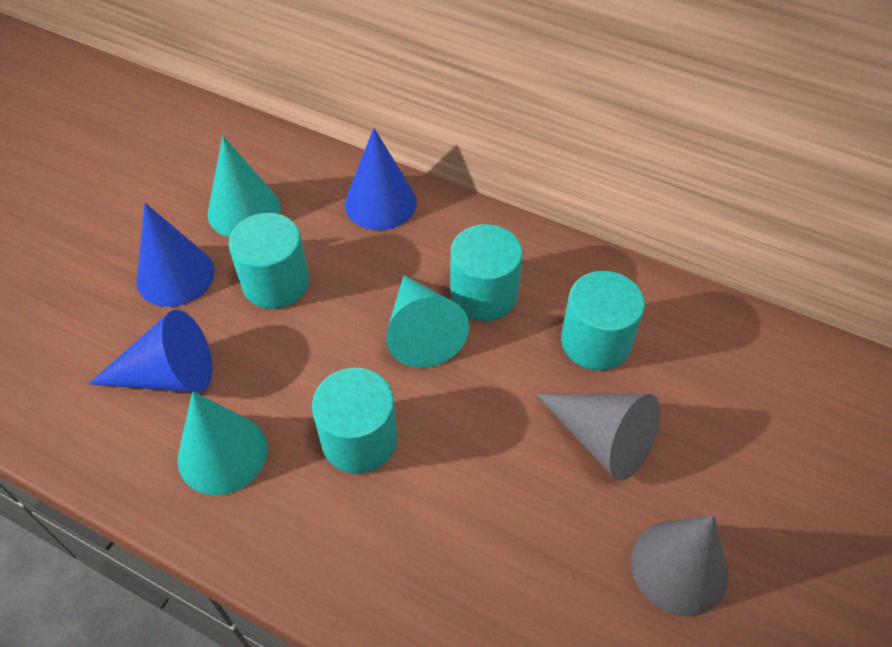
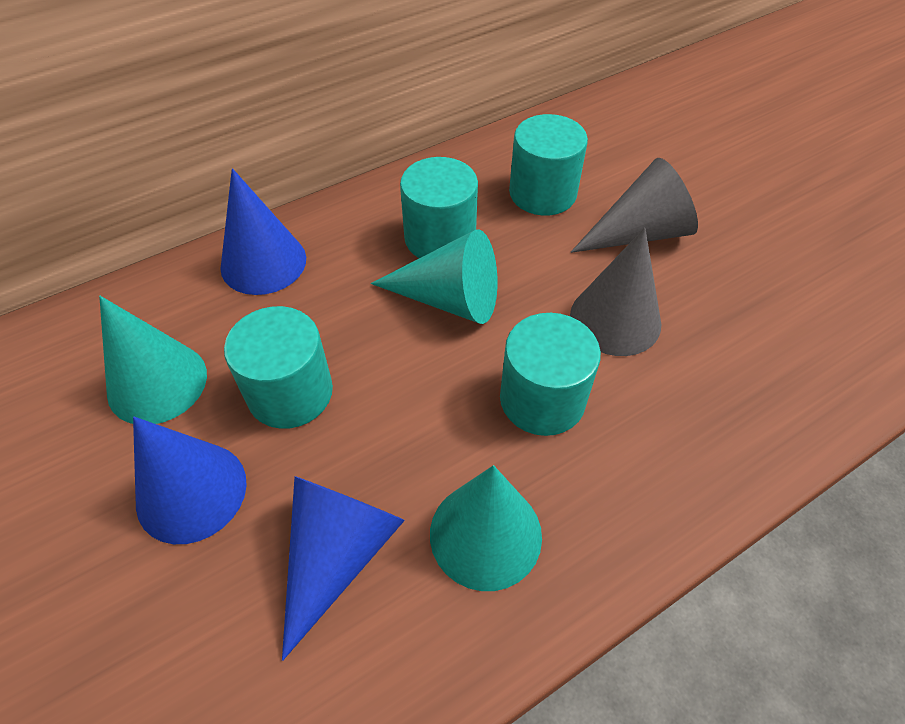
camera: 60 degrees left, 0 degrees up
(679, 567) = (774, 244): grey cone -> grey cone (615, 319)

